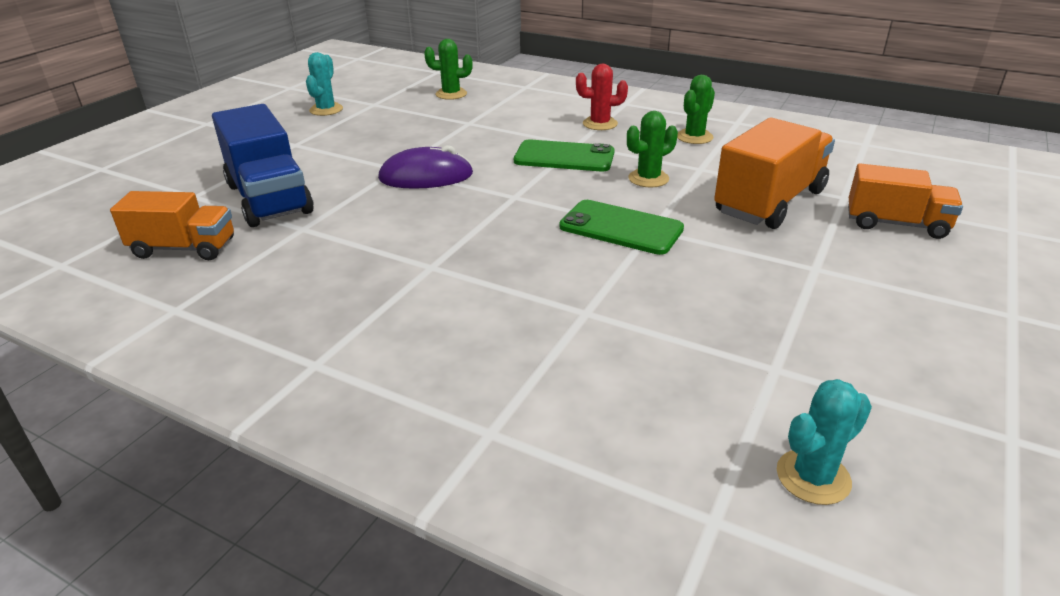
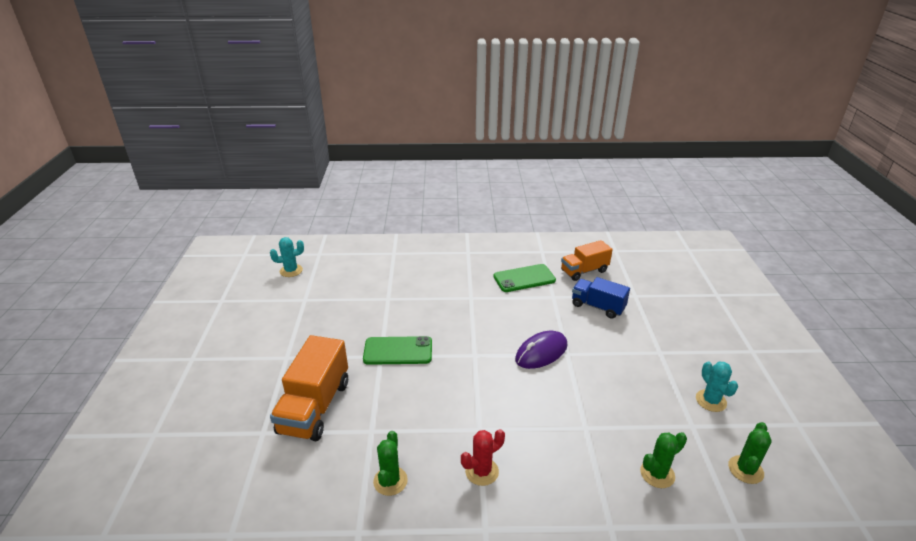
camera: 150 degrees right, 0 degrees up
(269, 198) = (597, 306): blue truck -> blue truck, size x0.66
(564, 157) = (475, 407): green phone -> green phone (524, 278)
(648, 179) = (403, 403): green cactus -> green cactus (745, 470)
(813, 477) = (291, 271): turquoise cactus -> turquoise cactus turned 45 degrees clockwise
(896, 224) = (232, 413): orange truck -> none

